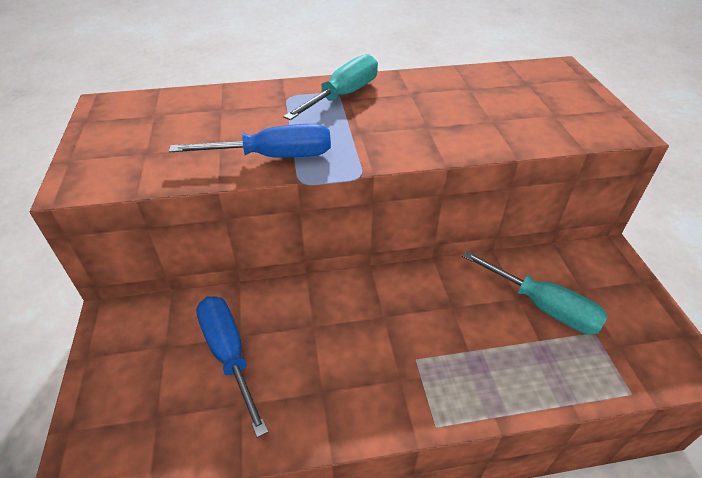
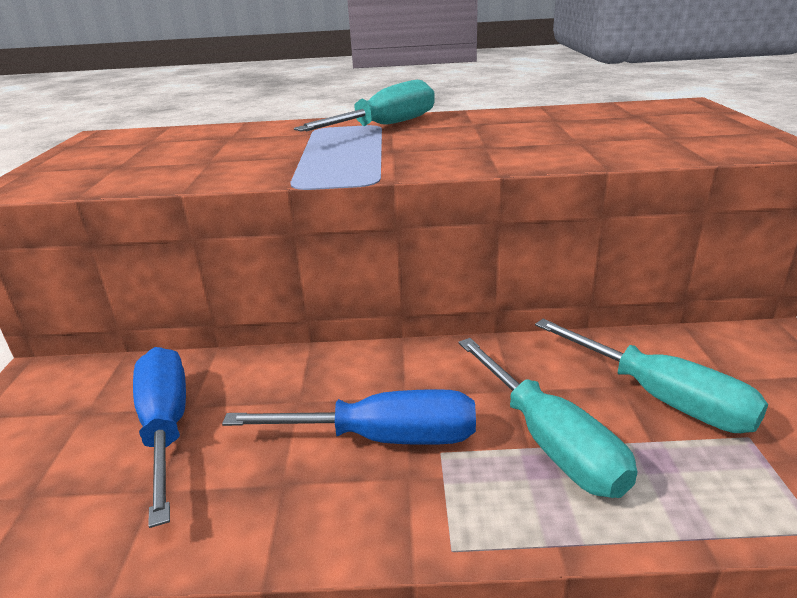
camera: 10 degrees right, 15 degrees down
(273, 157) = (269, 167): blue screwdriver -> blue screwdriver (382, 438)
(480, 345) = (549, 440): none -> turquoise screwdriver

